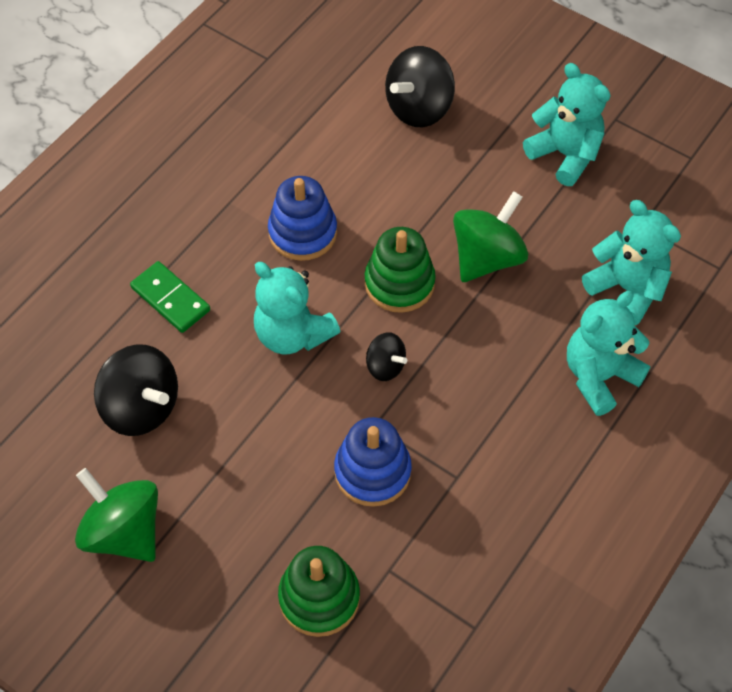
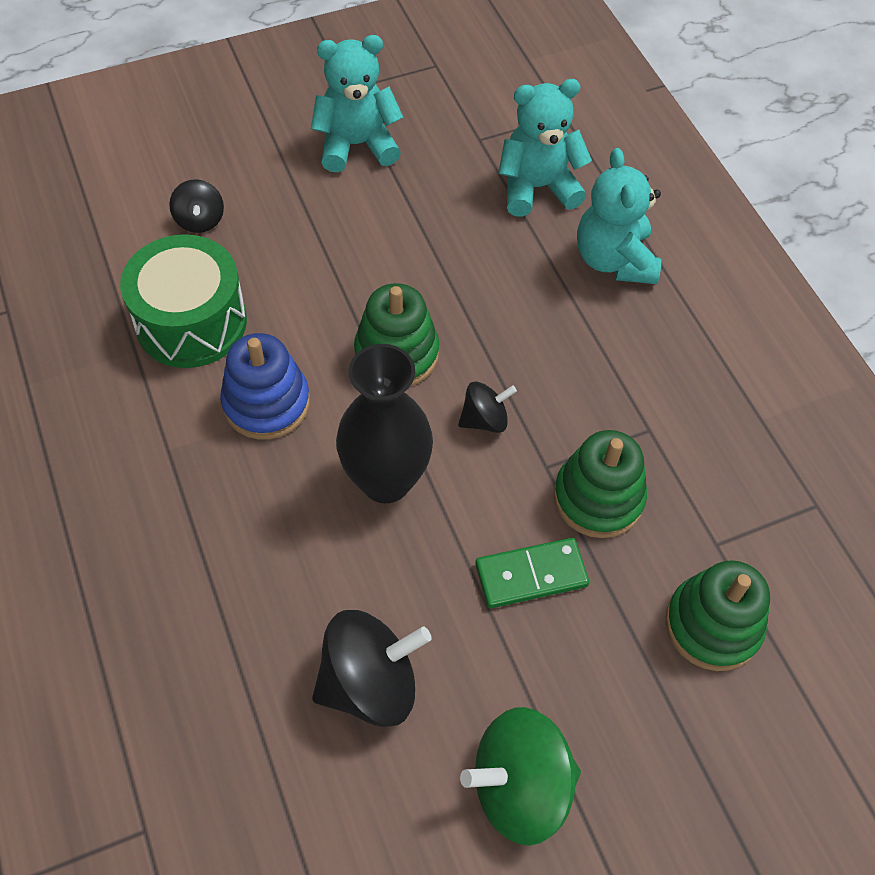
camera: 60 degrees left, 0 degrees up
(170, 299) = (248, 577): green domino -> green domino (531, 575)
(293, 334) = (386, 481): turquoise teddy bear -> black vase
(333, 154) = (191, 322): none -> green drum
(372, 471) = (598, 498): blue stacking toy -> green stacking toy
(419, 108) = (200, 220): black spinning top -> black spinning top, size x0.55
(487, 258) = (423, 268): green spinning top -> none

